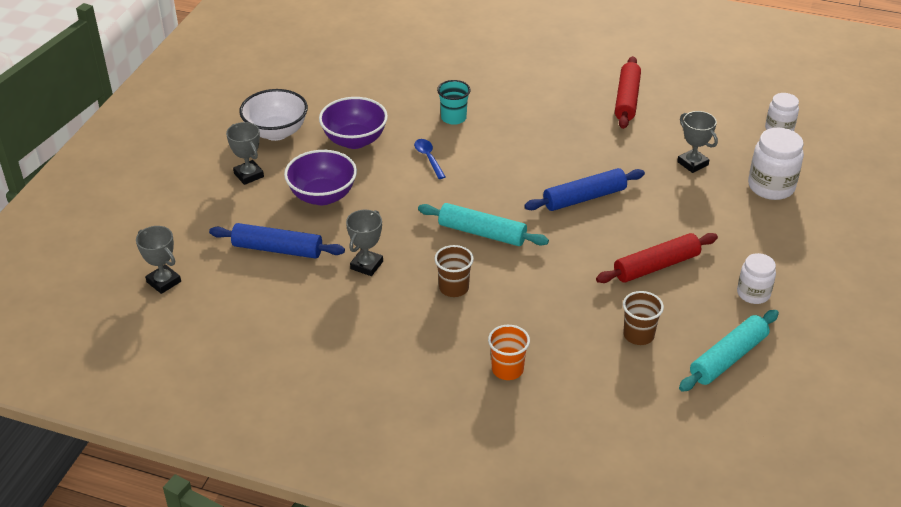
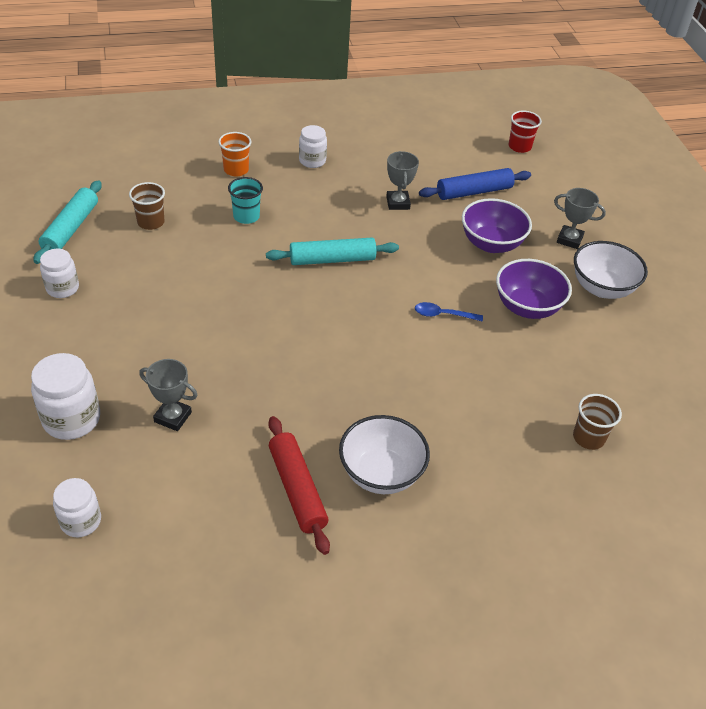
camera: 145 degrees right, 5 degrees up
(164, 282) = (519, 147): grey trophy -> red cup
(411, 349) = (312, 161): none -> white jar
(428, 158) = (443, 315): blue spoon -> blue spoon turned 150 degrees clockwise
(453, 118) = (465, 373): turquoise cup -> turquoise cup (246, 216)
(454, 288) = (318, 209): brown cup -> brown cup (588, 438)
(565, 89) = (381, 473): none -> white bowl
(584, 198) = (265, 328): blue rolling pin -> none
(656, 266) = (161, 283): red rolling pin -> none

